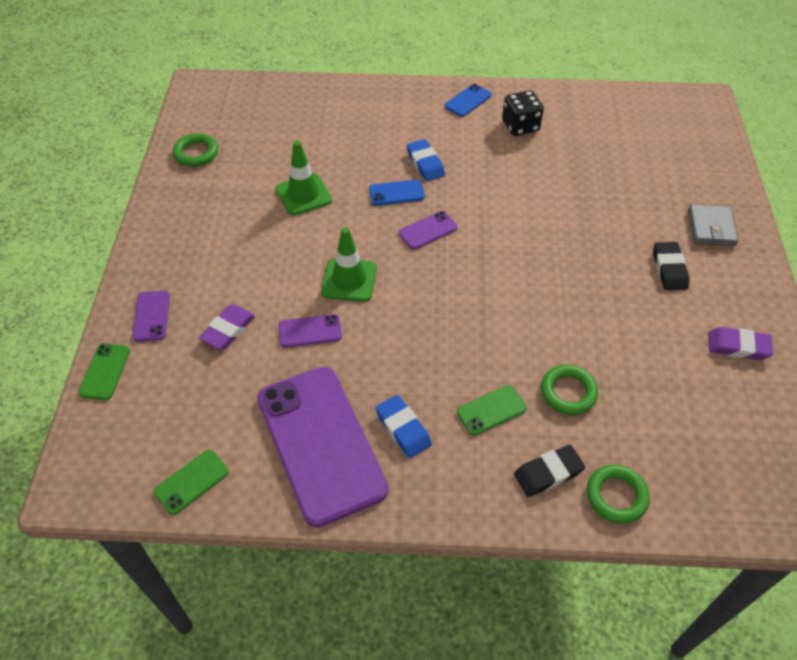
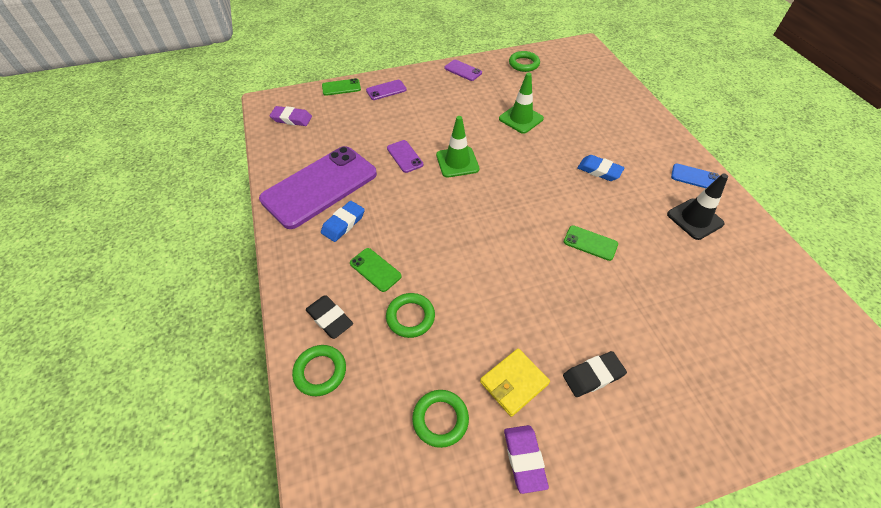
camera: 70 degrees right, 0 degrees up
(192, 482) = (279, 142): green phone -> green phone (590, 243)
(228, 330) = (390, 122): purple eraser -> purple eraser (292, 119)
(396, 193) = (555, 163): blue phone -> none
(425, 163) = (599, 170): blue eraser -> blue eraser turned 75 degrees clockwise
(427, 230) = (529, 190): purple phone -> purple phone (463, 70)
(520, 126) = (694, 219): black dice -> black traffic cone
(665, 328) = (514, 383): none -> yellow wallet
(691, 398) = (440, 419): none -> green ring
(711, 228) = (678, 410): grey wallet -> none

